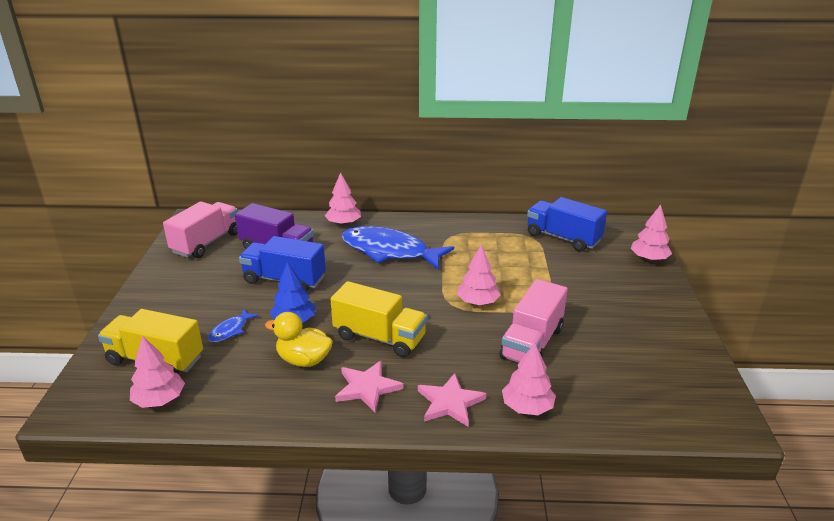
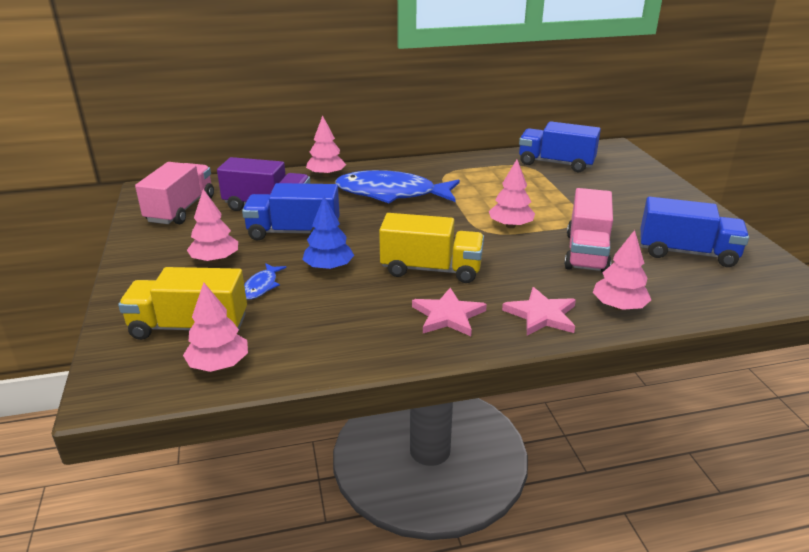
camera: 15 degrees left, 0 degrees up
(304, 360) = (363, 301): yellow duck -> none
(632, 360) = (687, 253): none -> blue truck
(649, 259) = (645, 171): pink tree -> pink tree (215, 260)

